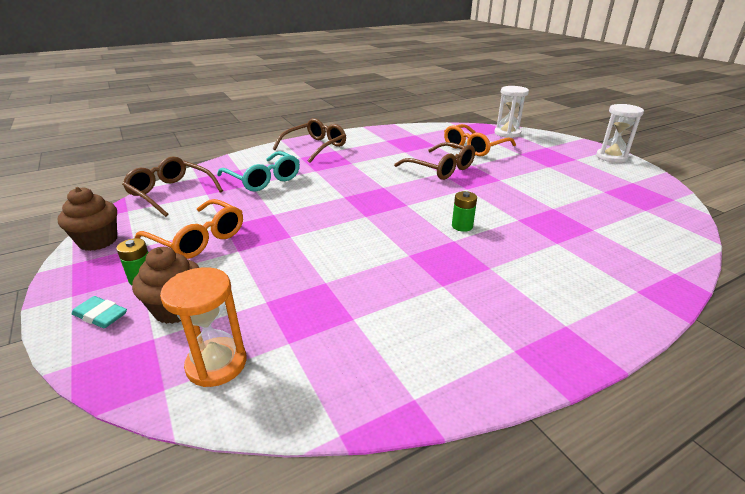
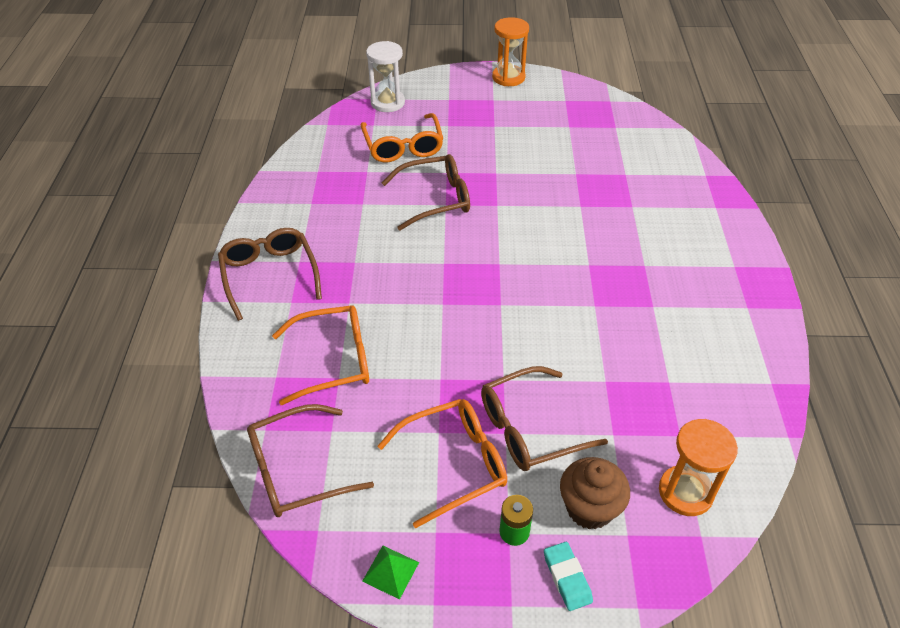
camera: 60 degrees left, 15 degrees up
(98, 241) = (391, 571): brown cupcake -> green pyramid
(100, 315) = (567, 578): turquoise eraser -> turquoise eraser turned 75 degrees counterclockwise
(248, 259) = (530, 428): none -> brown glasses
(263, 179) = (333, 360): turquoise glasses -> orange glasses
(462, 226) = (568, 246): green battery -> none
(611, 157) = (508, 77): white hourglass -> orange hourglass

